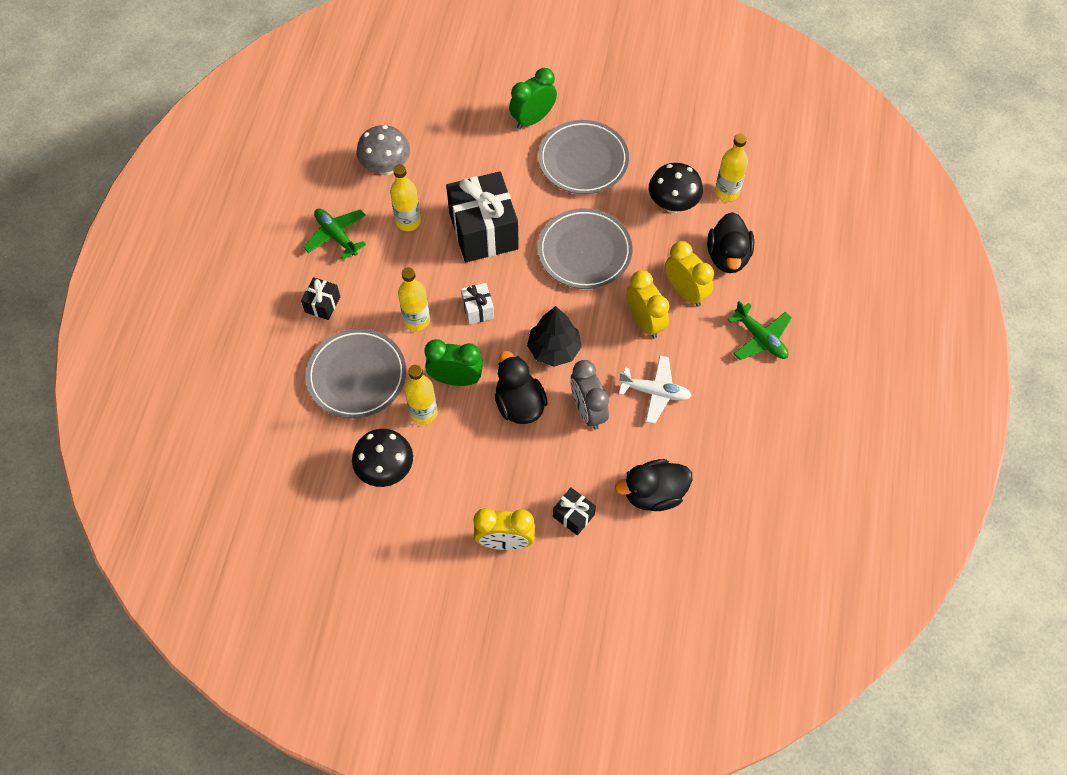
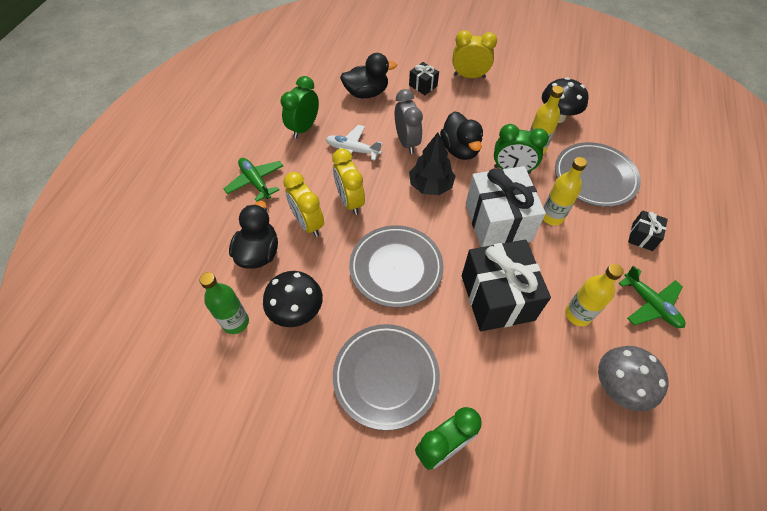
camera: 175 degrees left, 5 degrees down
(478, 309) = (497, 222): white gift -> white gift, size x2.20
(725, 423) = (304, 128): none -> green clock
(727, 192) = (235, 322): yellow bottle -> green bottle

